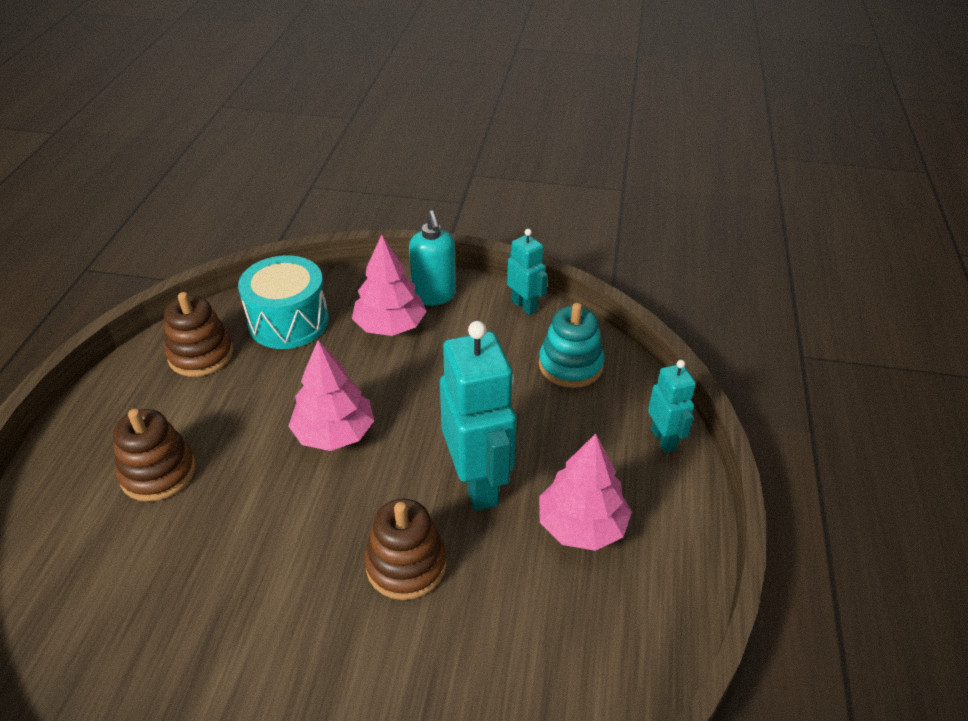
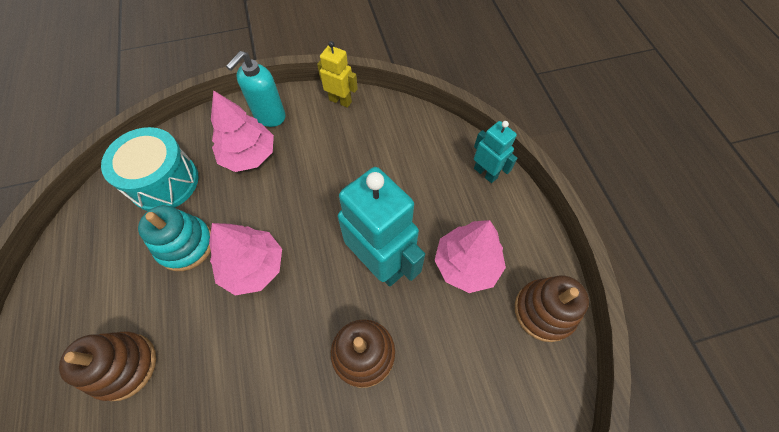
camera: 25 degrees left, 20 degrees up
(201, 355) = (104, 241): brown stacking toy -> brown stacking toy (544, 311)
(434, 296) = (269, 116): turquoise soap dispenser -> turquoise soap dispenser turned 75 degrees clockwise
(524, 306) = (340, 101): turquoise robot -> yellow robot
(570, 365) = (396, 138): turquoise stacking toy -> turquoise stacking toy (185, 245)

